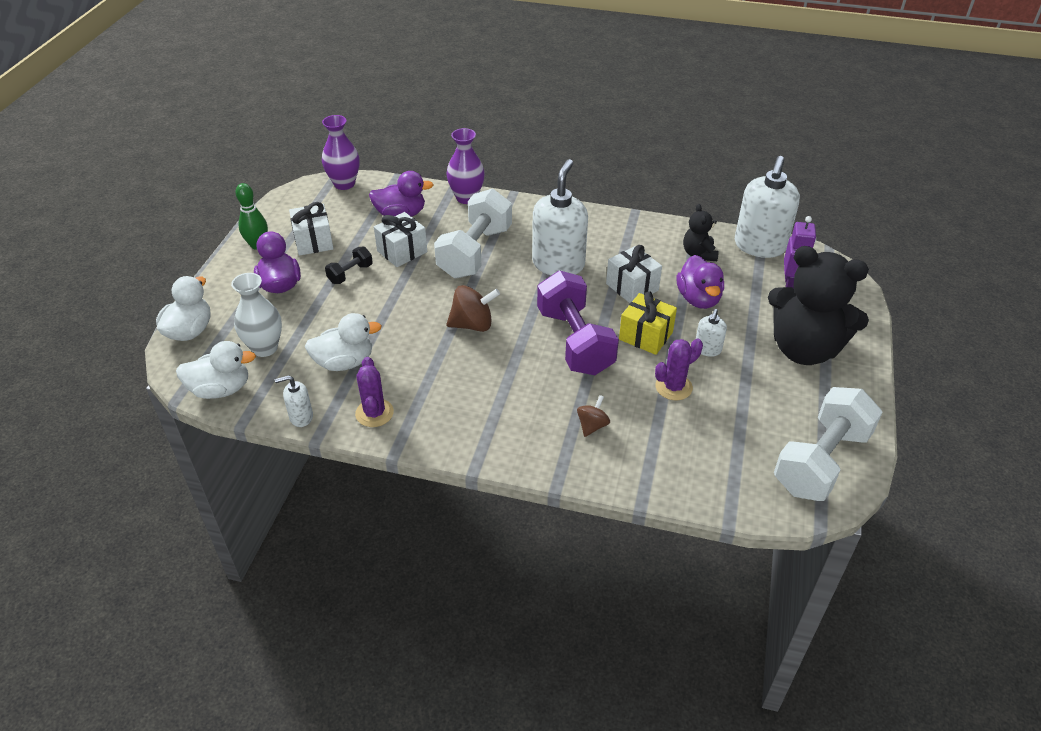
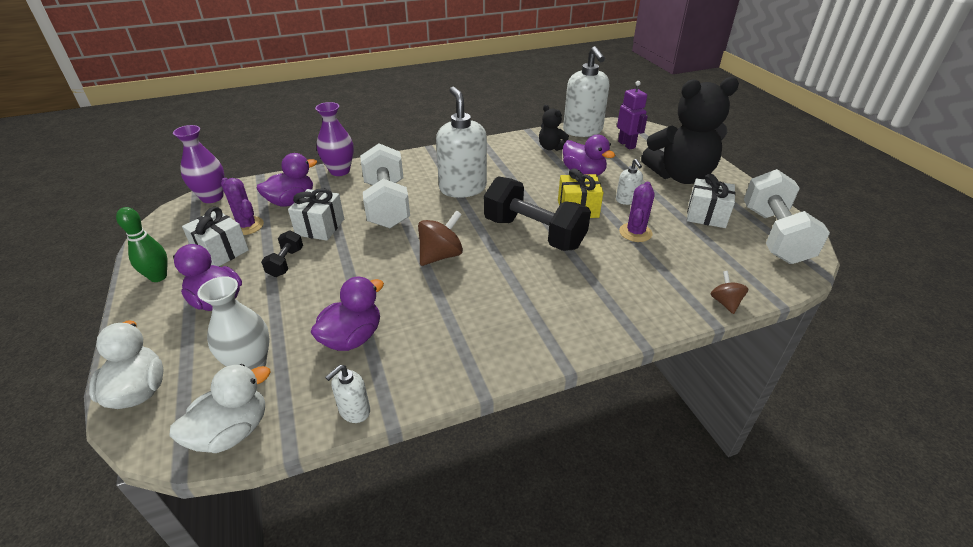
camera: 35 degrees left, 5 degrees down
(344, 362) = (352, 338): white duck -> purple duck
(374, 413) = (427, 367): purple cactus -> purple cactus (247, 226)
(574, 341) = (534, 233): purple dumbbell -> black dumbbell
(592, 426) = (614, 285): brown spinning top -> brown spinning top (725, 302)
(632, 287) = (532, 183): white gift -> white gift (706, 215)

